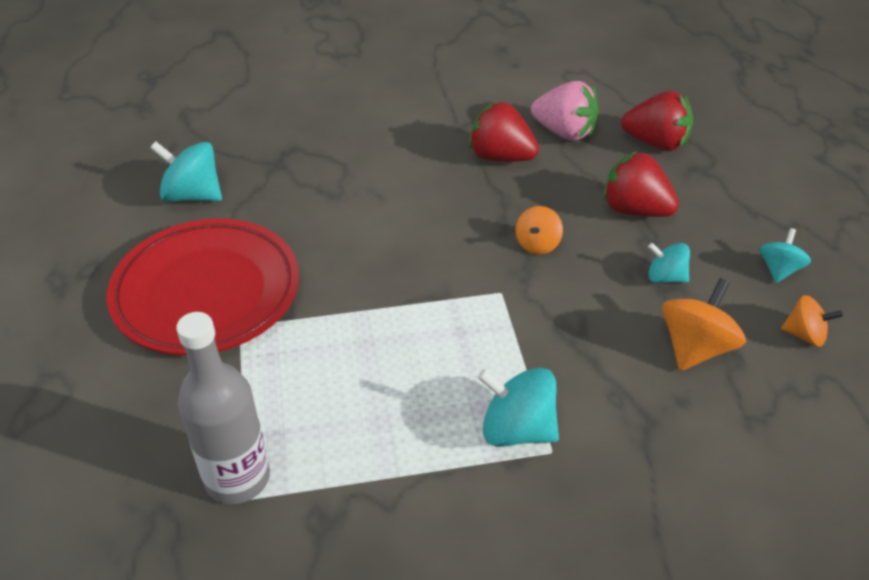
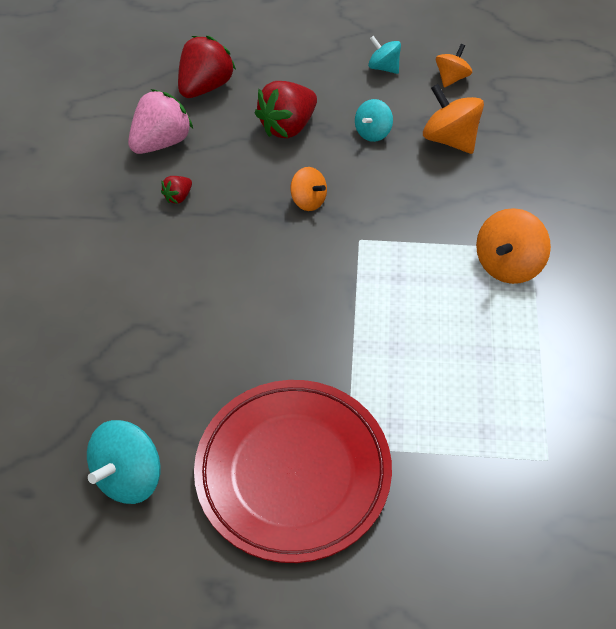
camera: 75 degrees left, 10 degrees up
(237, 478) = (526, 464): grey bottle -> none
(500, 157) = (178, 197): red strawberry -> red strawberry, size x0.48
(517, 429) = (508, 264): turquoise spinning top -> orange spinning top

